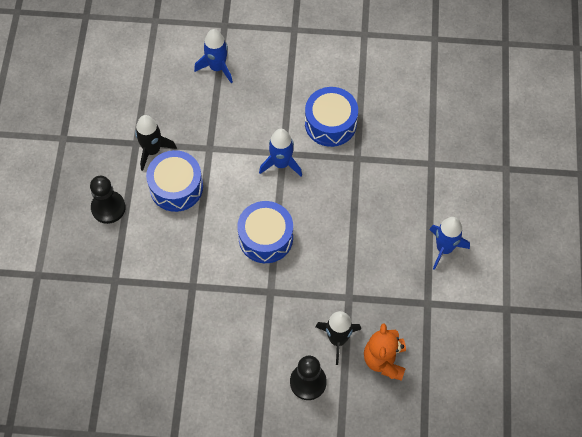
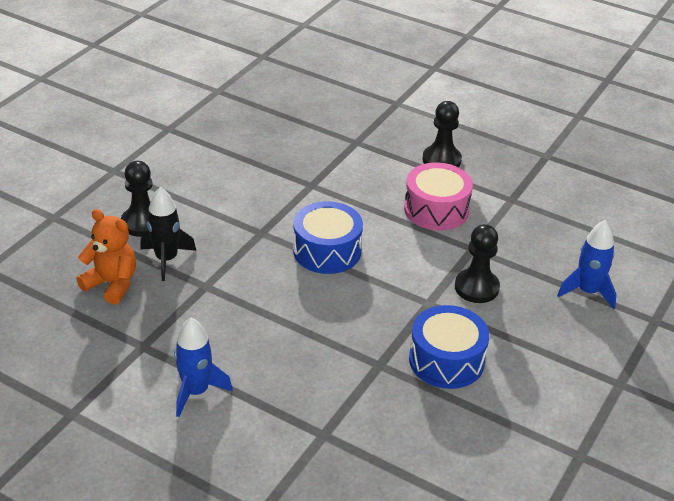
camera: 115 degrees right, 25 degrees down
(152, 150) = (494, 207): black rocket -> none
(176, 187) = (436, 209): blue drum -> pink drum
(250, 131) = (476, 287): none -> black pawn
(281, 163) = (415, 296): blue rocket -> none

